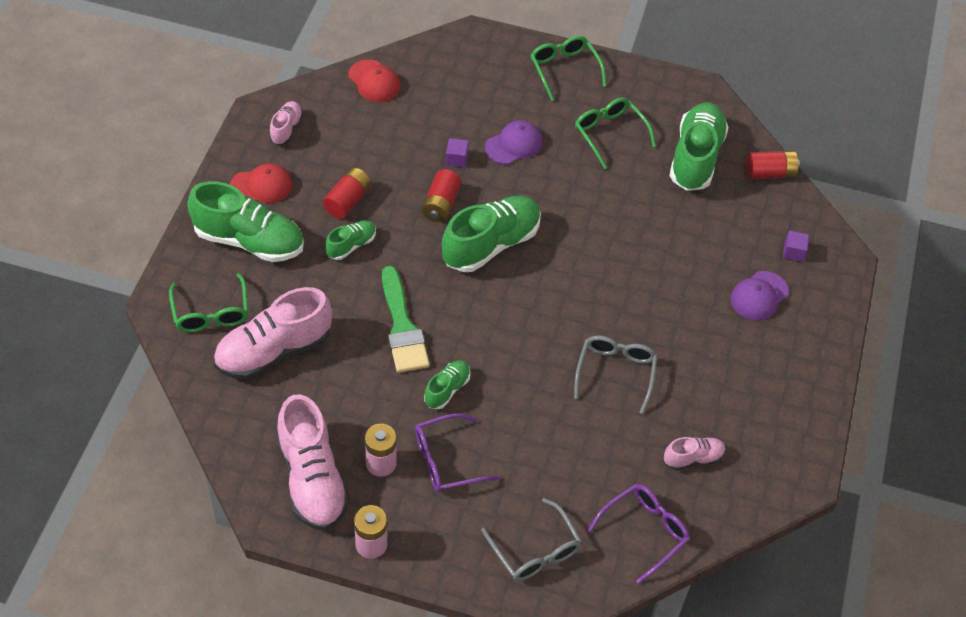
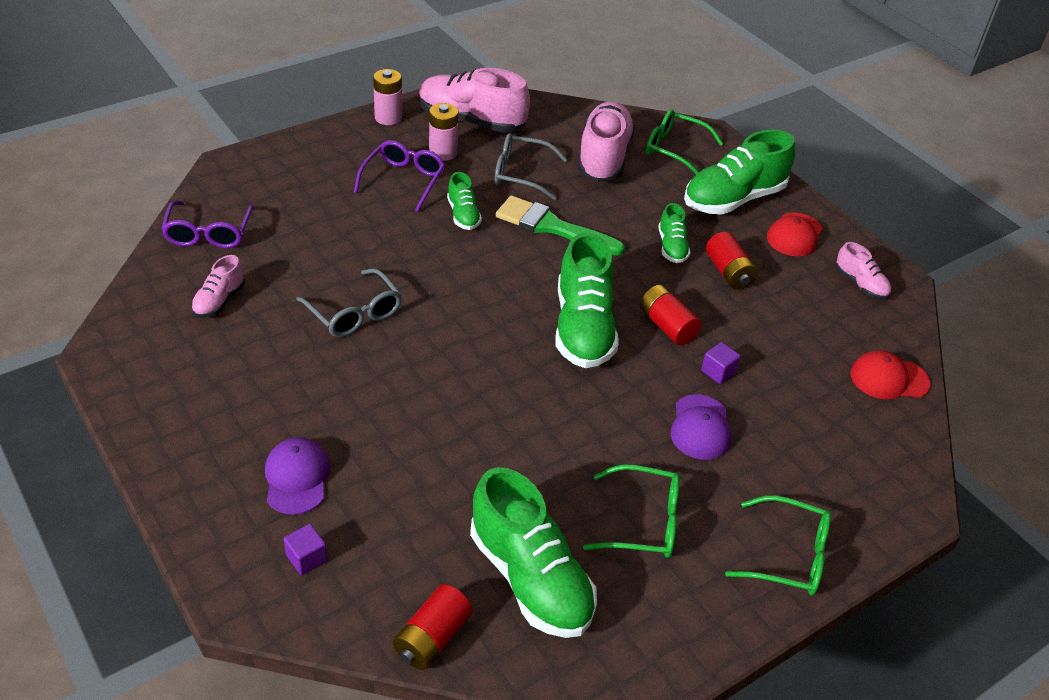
camera: 130 degrees right, 10 degrees down
(535, 550) = (278, 177): grey glasses -> grey glasses (521, 174)

